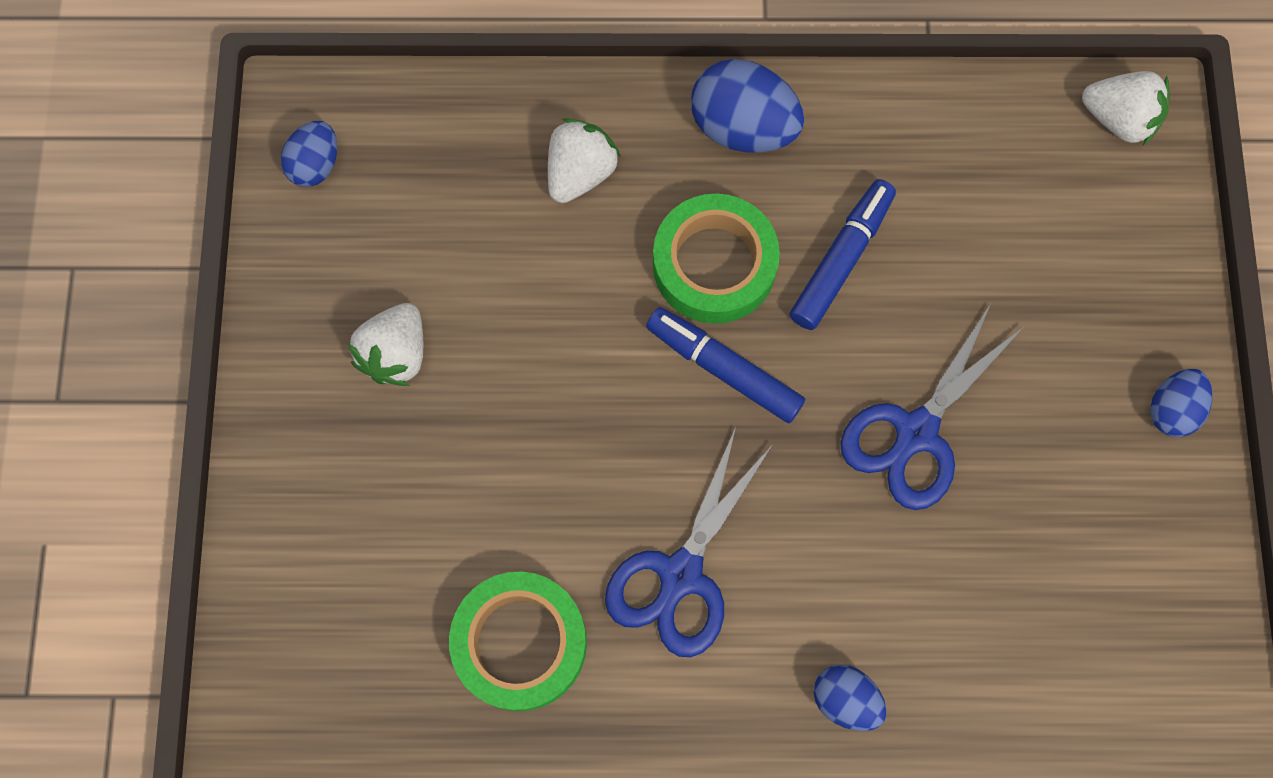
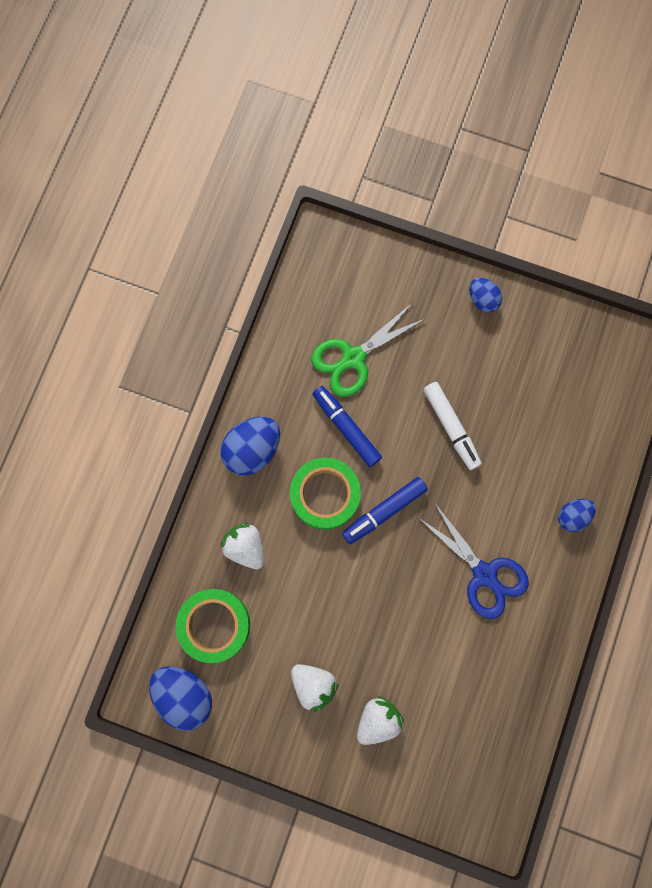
camera: 70 degrees left, 5 degrees up
(315, 165) = (184, 695): blue egg -> blue egg, size x1.69
(520, 643) = (492, 670): green tape -> green tape (214, 625)
(916, 432) = (451, 427): blue scissors -> white marker
(966, 230) = (353, 358): none -> green scissors
(1118, 119) = (321, 256): white strawberry -> white strawberry (378, 719)

